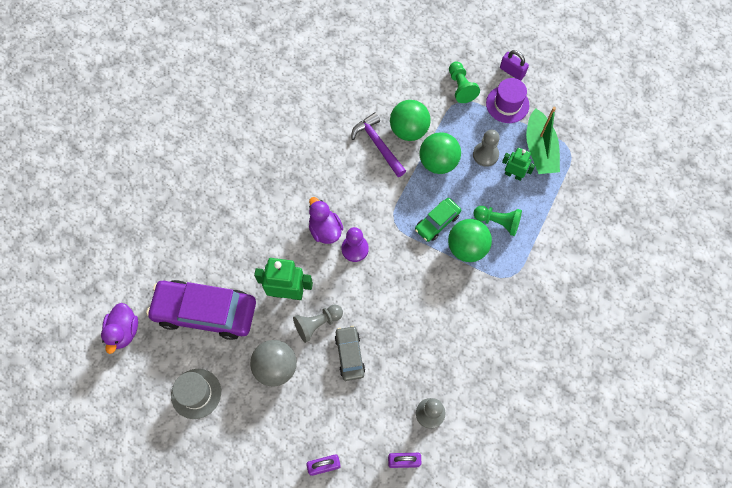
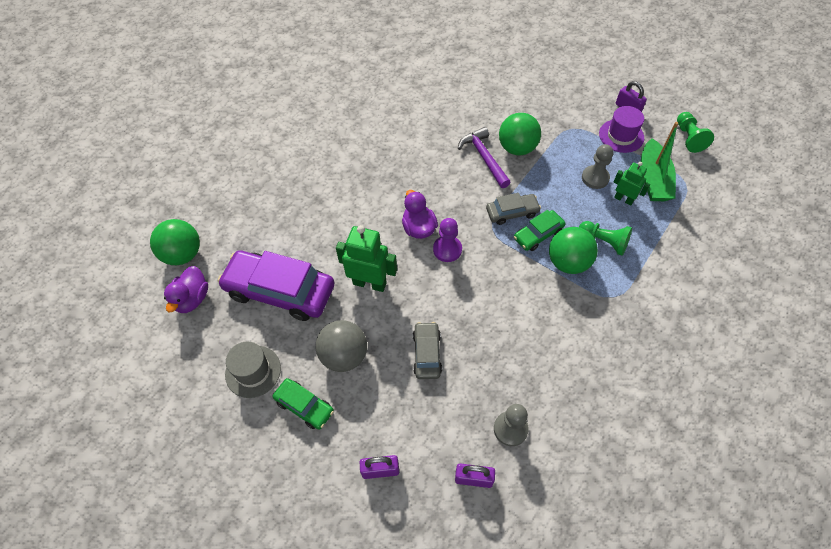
camera: 10 degrees right, 10 degrees down
(248, 419) = (304, 406): none -> green car
(317, 324) = (396, 318): grey pawn -> none
(411, 202) = (512, 212): none -> grey car
(438, 162) = (544, 179): green ball -> green ball (183, 254)
(460, 87) = (574, 116): green pawn -> green pawn (688, 138)

